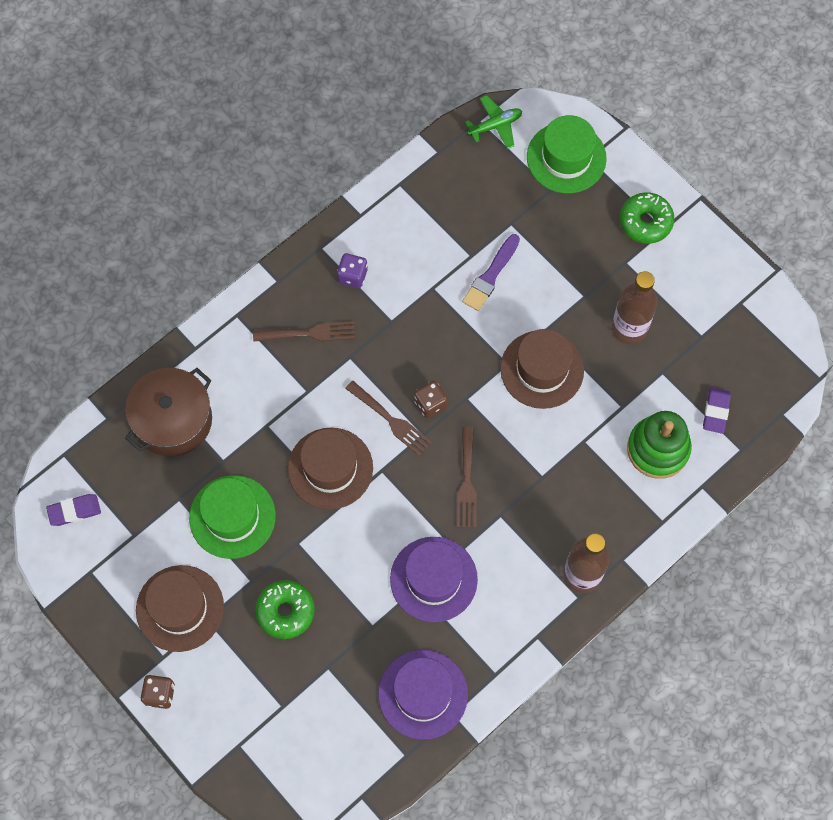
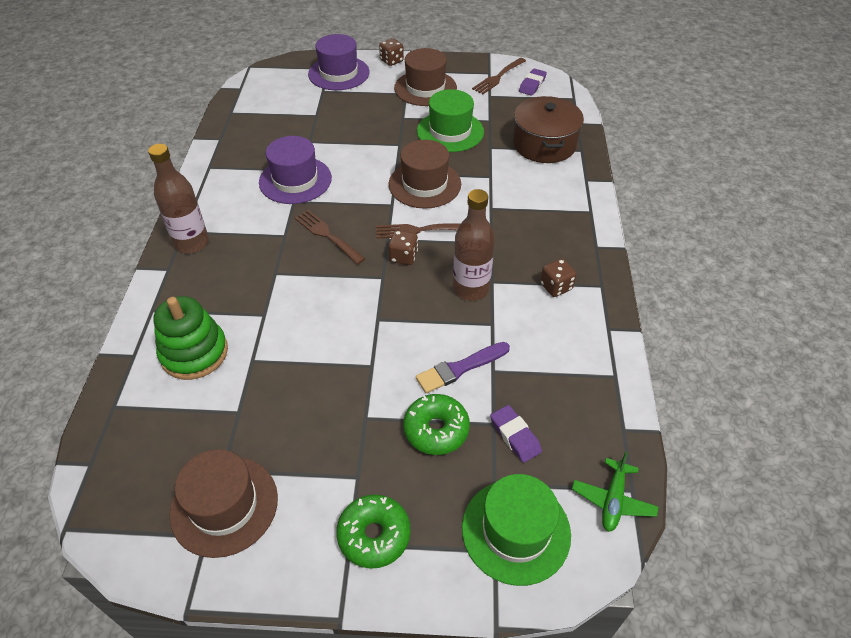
camera: 135 degrees right, 20 degrees down
(285, 611) = (368, 118): green donut -> green donut (436, 430)
(308, 333) = (534, 235): brown fork -> brown fork (498, 77)
(352, 276) = (556, 287): purple dice -> brown dice
(423, 694) = (246, 136): purple hat -> purple hat (339, 73)
(491, 275) = (460, 368): purple brush -> purple brush turned 105 degrees counterclockwise
(542, 369) = (345, 336): brown hat -> brown hat (224, 505)
(629, 328) = (300, 423): brown bottle -> brown bottle (471, 289)
(716, 412) = (160, 417): purple eraser -> purple eraser (515, 436)

